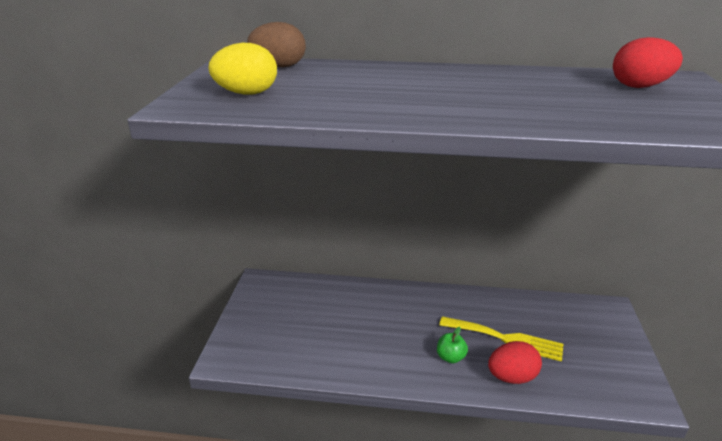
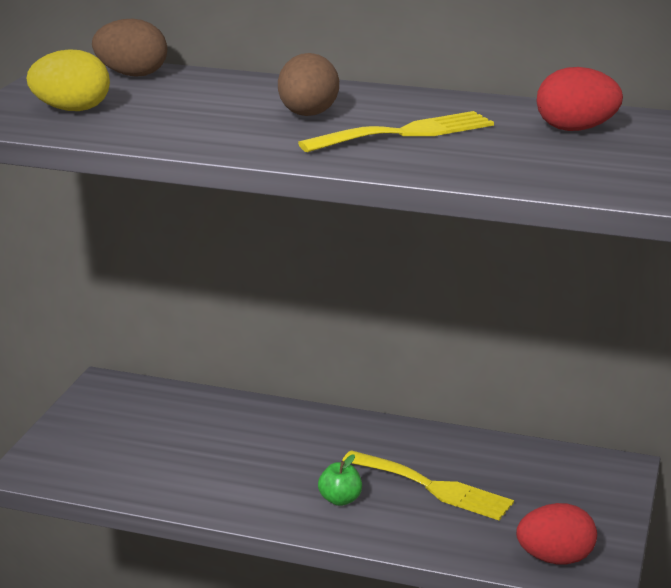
camera: 10 degrees right, 5 degrees down
(435, 87) = (308, 115): none -> brown egg
(512, 377) = (415, 530): red egg -> red egg (555, 558)
(523, 96) = (406, 133): none -> yellow fork

